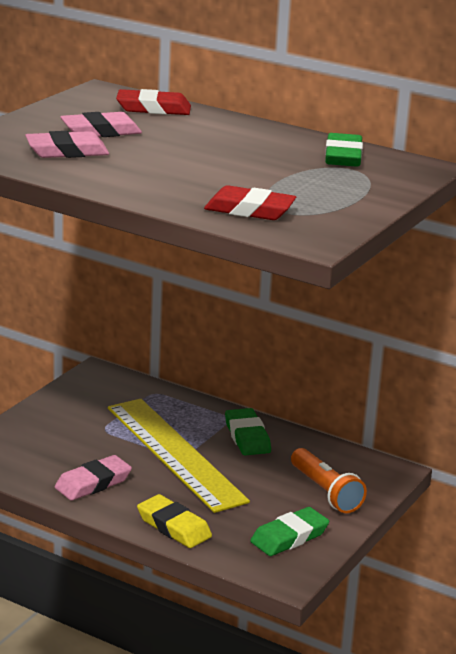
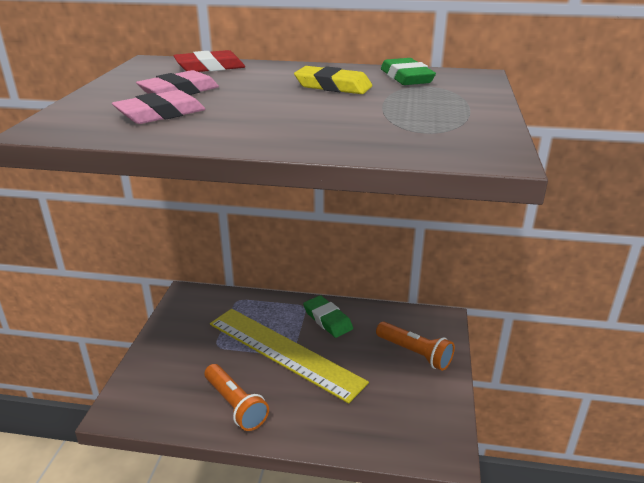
camera: 20 degrees left, 5 degrees up
(93, 483) = (235, 405): pink eraser -> orange flashlight
(174, 526) = (326, 430): yellow eraser -> yellow eraser (333, 86)
(249, 210) = (395, 136): red eraser -> none
(289, 537) = (420, 408): green eraser -> none

